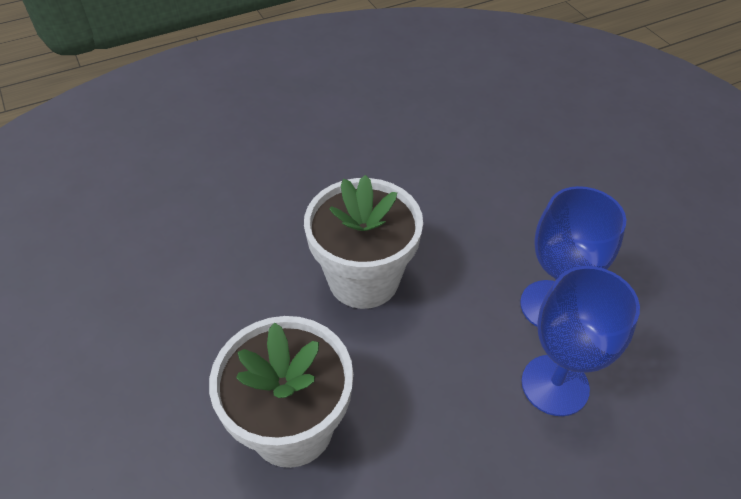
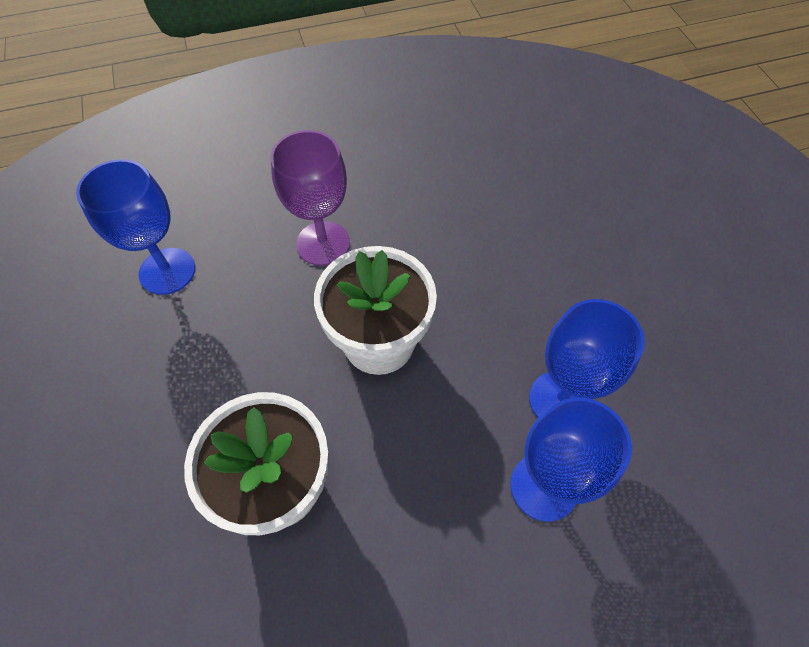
camera: 10 degrees right, 10 degrees up
(133, 243) = (167, 271): none -> blue goblet
(288, 198) = (323, 243): none -> purple goblet

